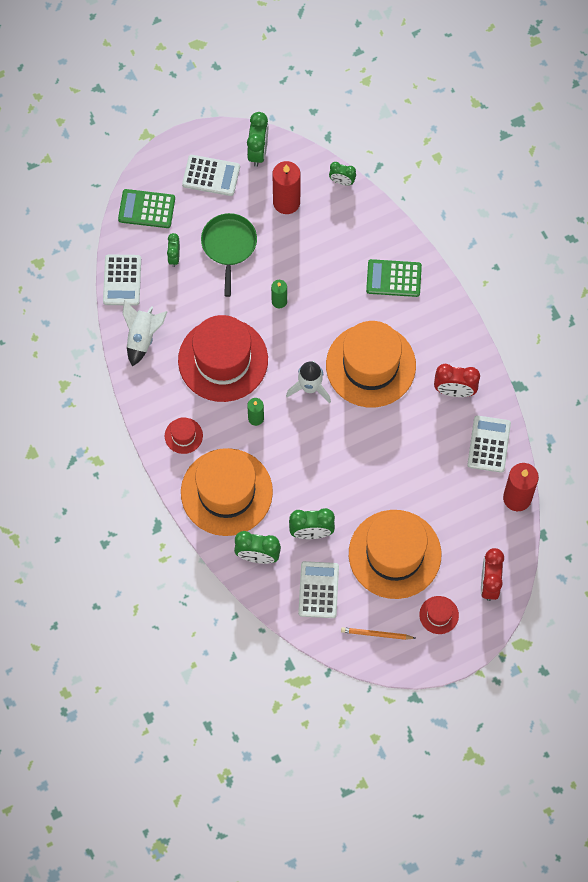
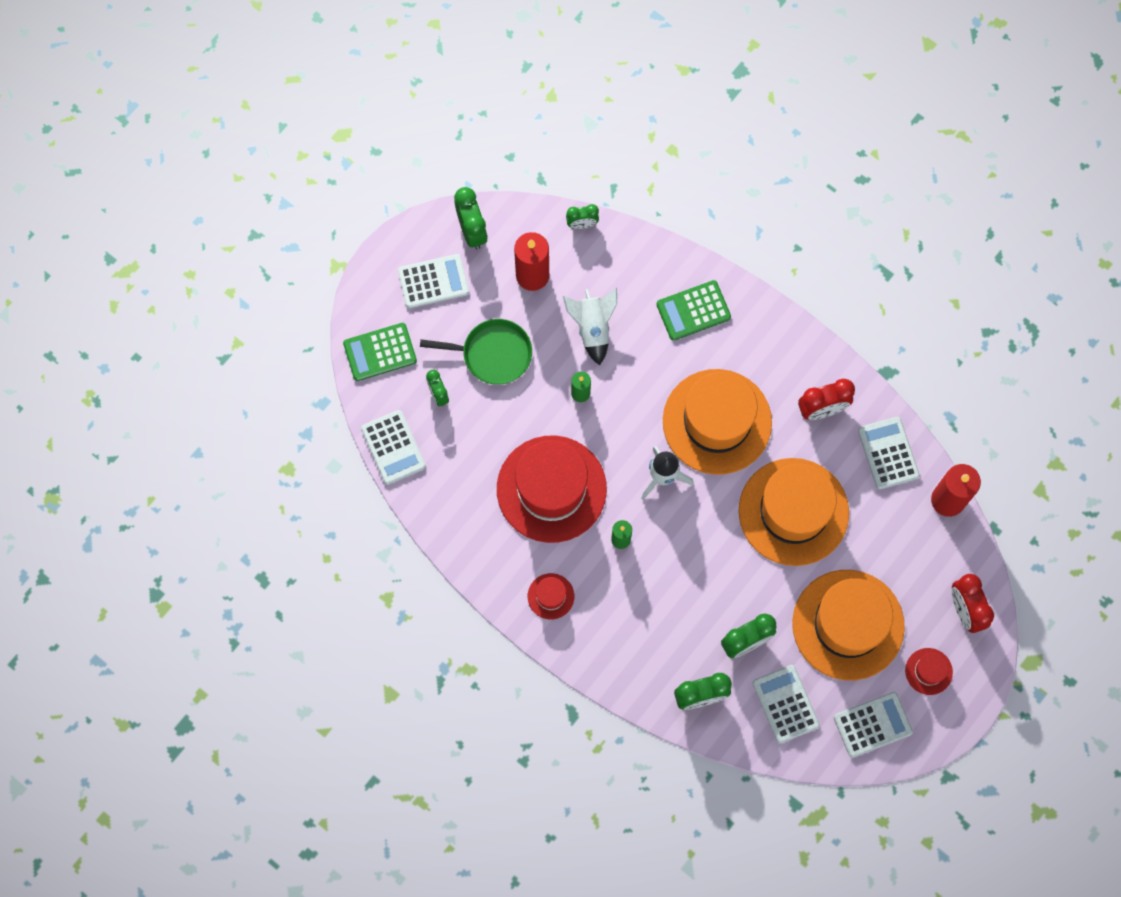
camera: 25 degrees left, 5 degrees up
(142, 337) = (448, 503): white rocket -> white rocket (592, 328)
(226, 492) = (630, 639): orange hat -> orange hat (793, 512)
(229, 245) = (493, 354): green pan -> green pan turned 120 degrees clockwise
(376, 634) = (872, 724): orange pencil -> white calculator

